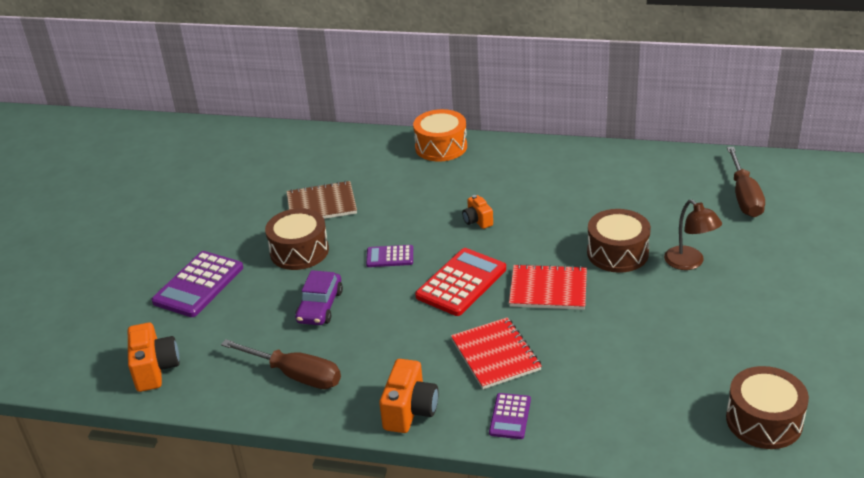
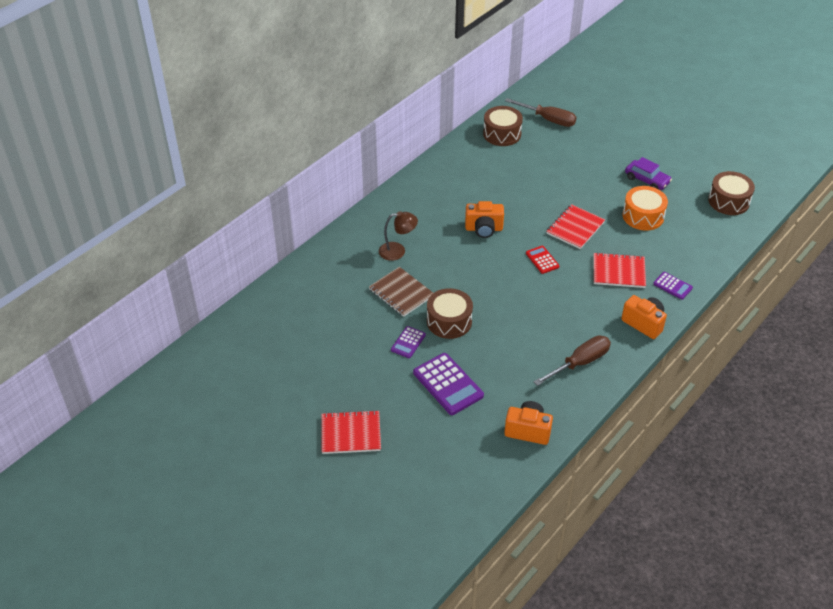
camera: 65 degrees left, 10 degrees up
(94, 248) = (351, 433): none -> red notebook
(320, 306) = (519, 330): purple car -> purple car (647, 180)
(321, 204) = (401, 293): brown notebook -> brown notebook turned 60 degrees counterclockwise
(390, 257) = (490, 281): purple calculator -> purple calculator (408, 342)
(441, 147) = (381, 212): orange drum -> orange drum (643, 216)
(461, 283) = (542, 260): red calculator -> red calculator, size x0.55
(477, 221) = (484, 229): orange camera -> orange camera, size x1.65
(617, 253) = (562, 188): brown drum -> brown drum (502, 134)
(689, 263) = (592, 167): brown lamp -> brown lamp (398, 251)

